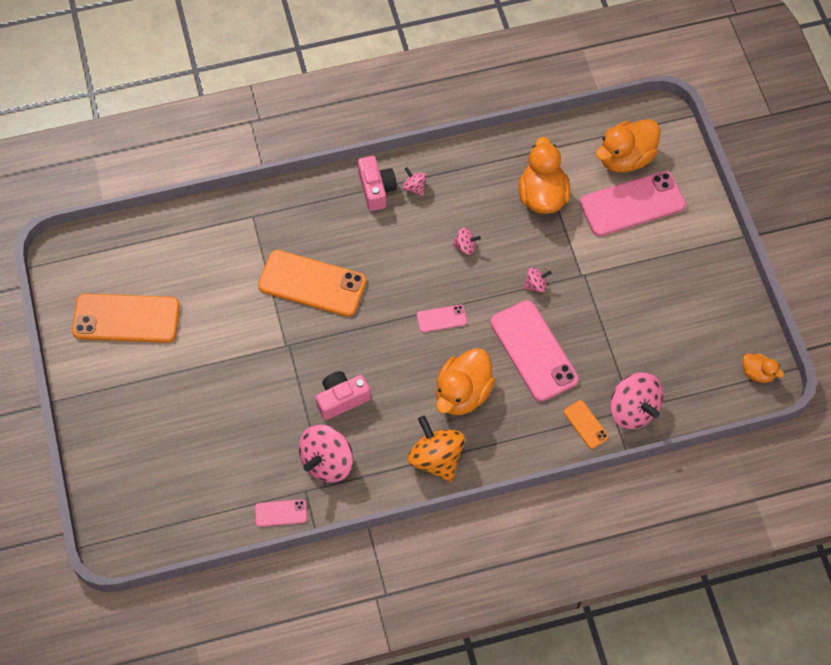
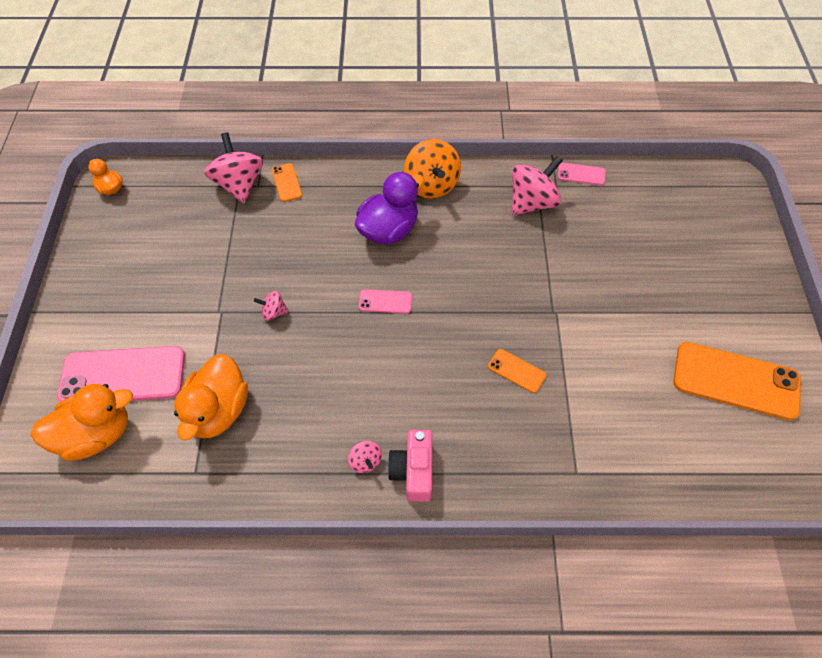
camera: 165 degrees left, 5 degrees down
(312, 283) = (516, 371): orange phone -> orange phone, size x0.47
(341, 399) = (508, 250): pink camera -> none
(462, 393) = (388, 230): orange duck -> purple duck
(465, 246) = (331, 372): pink spinning top -> none
(533, 351) = (305, 251): pink phone -> none

